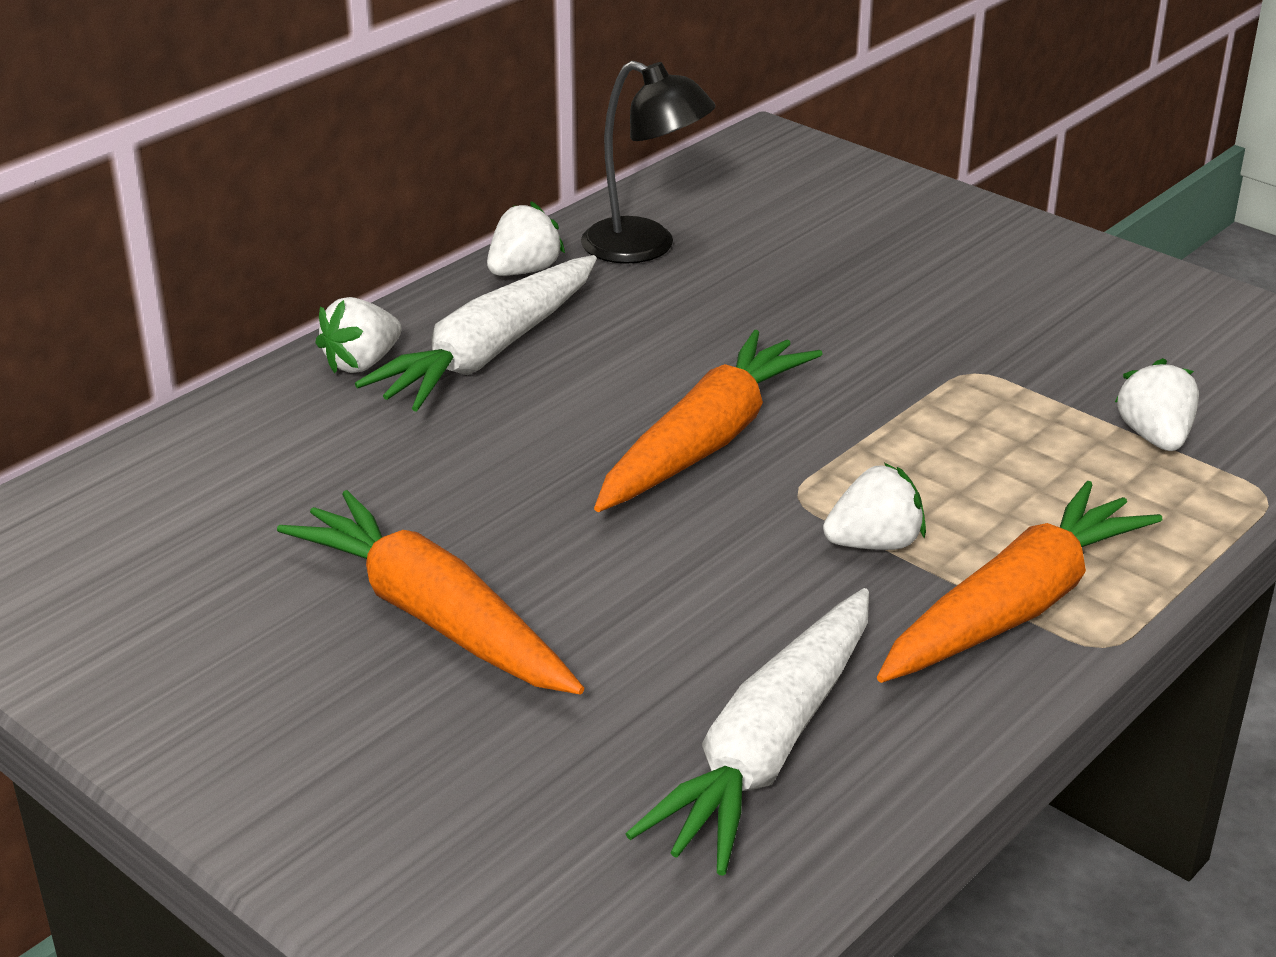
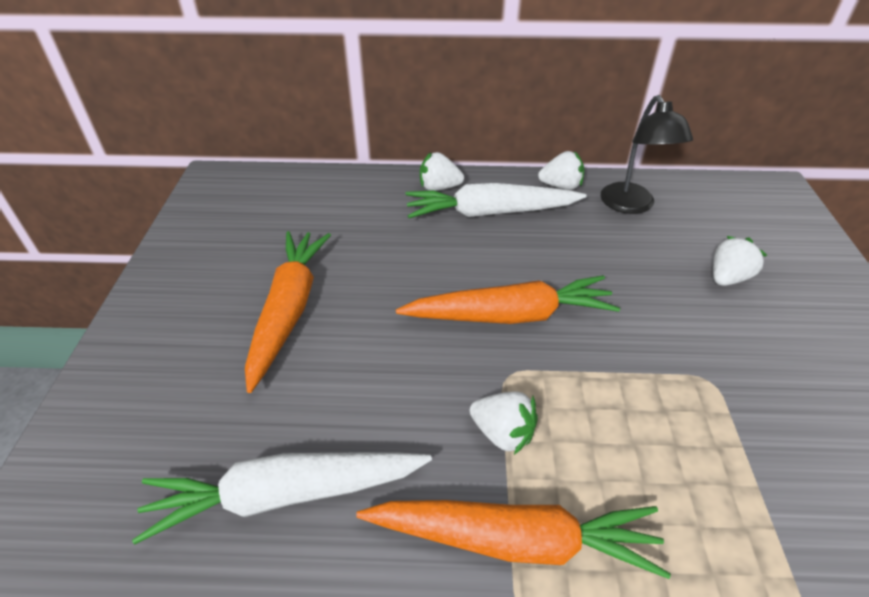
camera: 50 degrees right, 10 degrees up
(1154, 437) = (773, 513): white strawberry -> white strawberry (727, 278)

